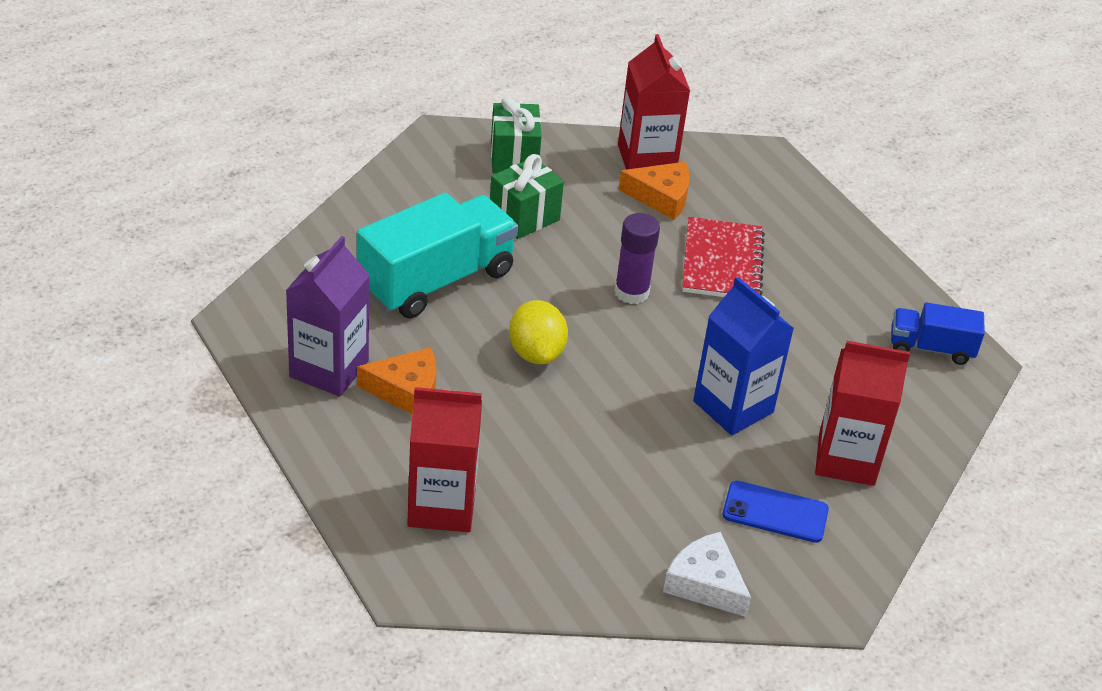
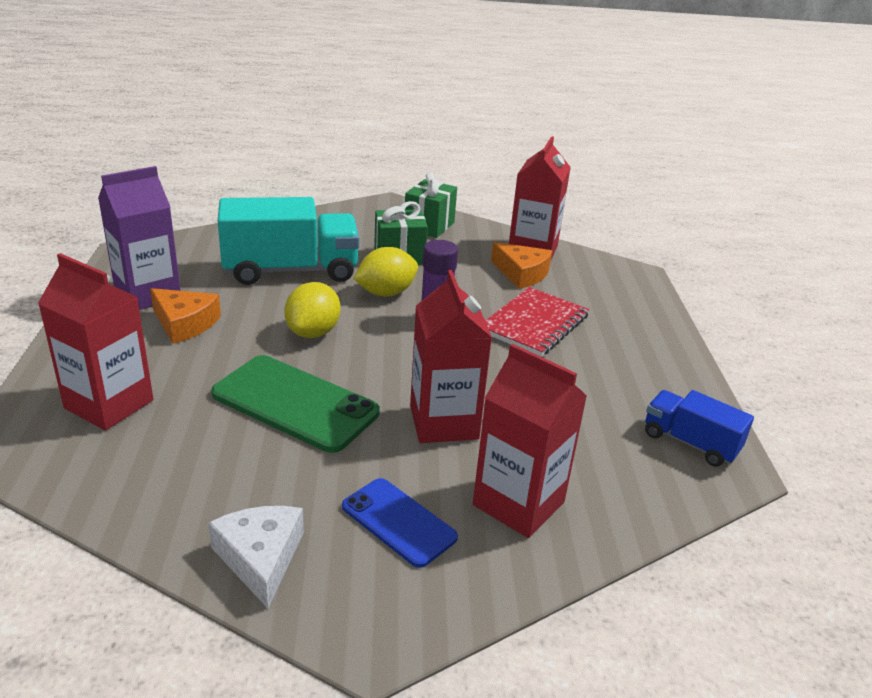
camera: 30 degrees right, 10 degrees down
(557, 275) = (386, 293): none -> yellow lemon
(597, 438) = (295, 403): none -> green phone
(733, 407) = (444, 422): blue carton -> red carton

